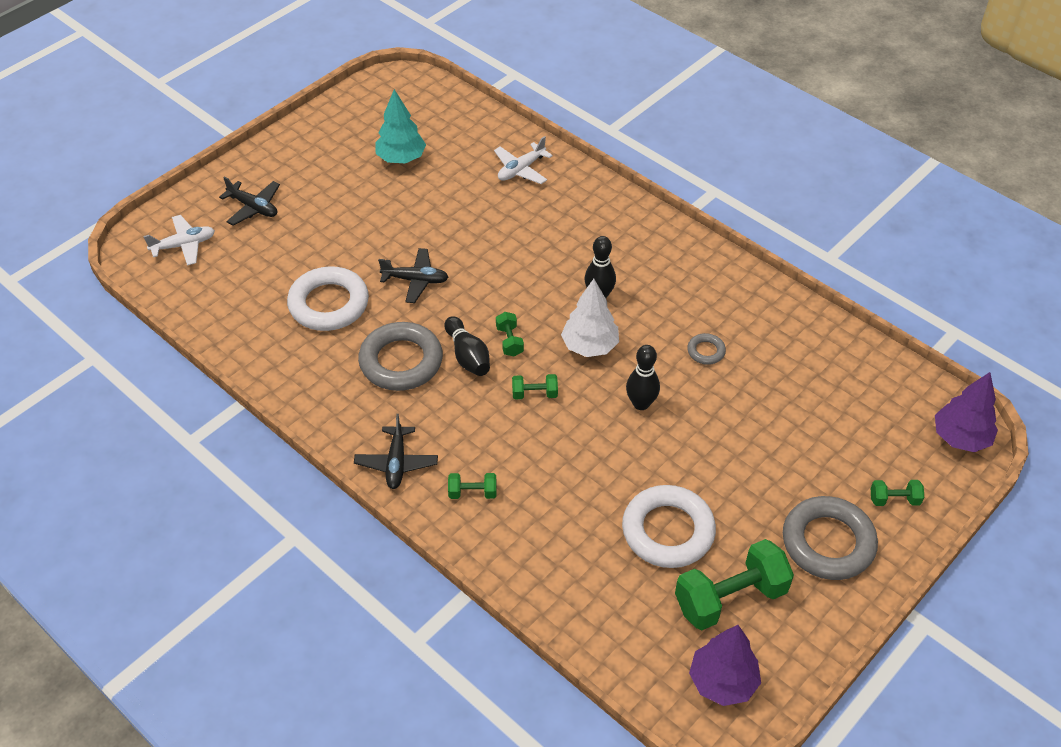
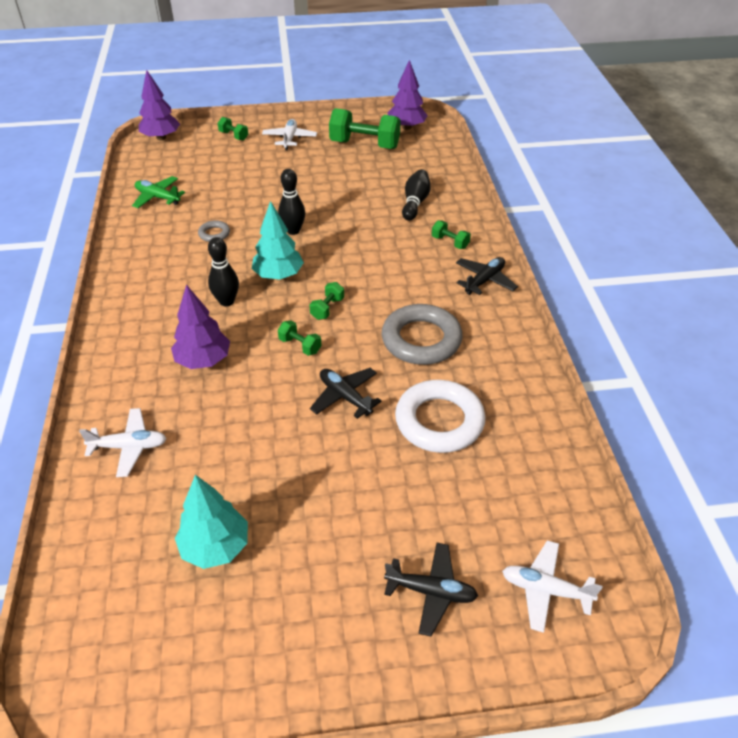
camera: 140 degrees left, 5 degrees down
(253, 208) = (431, 592): black plane -> black plane turned 120 degrees clockwise
(468, 356) = (368, 316): black bowling pin -> black bowling pin (415, 203)
(534, 394) = (350, 269): green dumbbell -> green dumbbell (300, 345)
(550, 243) = (203, 360): none -> purple tree
(590, 346) = (278, 275): white tree -> turquoise tree
(668, 531) = (360, 177): white ring -> none
(821, 356) = (157, 197): none -> green plane
(828, 542) = (289, 139): grey ring -> white plane

